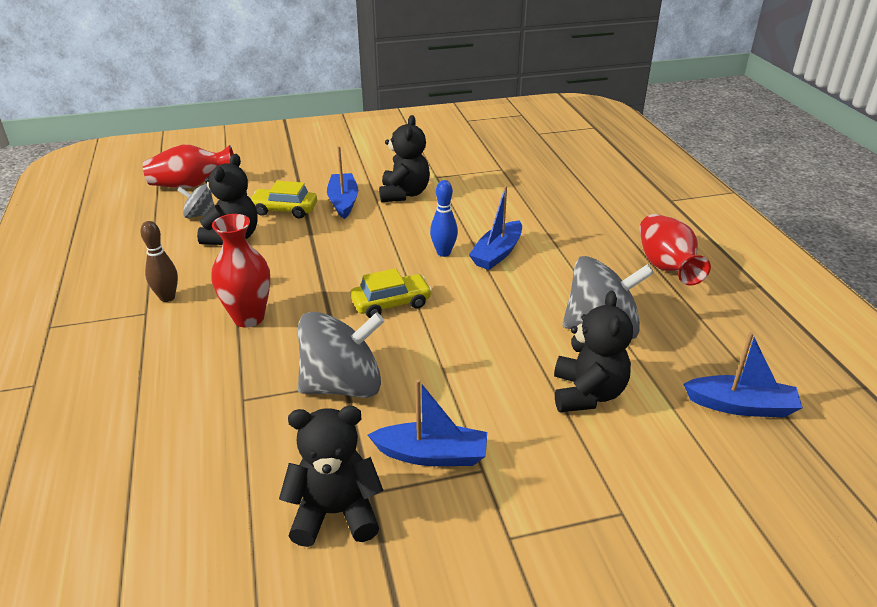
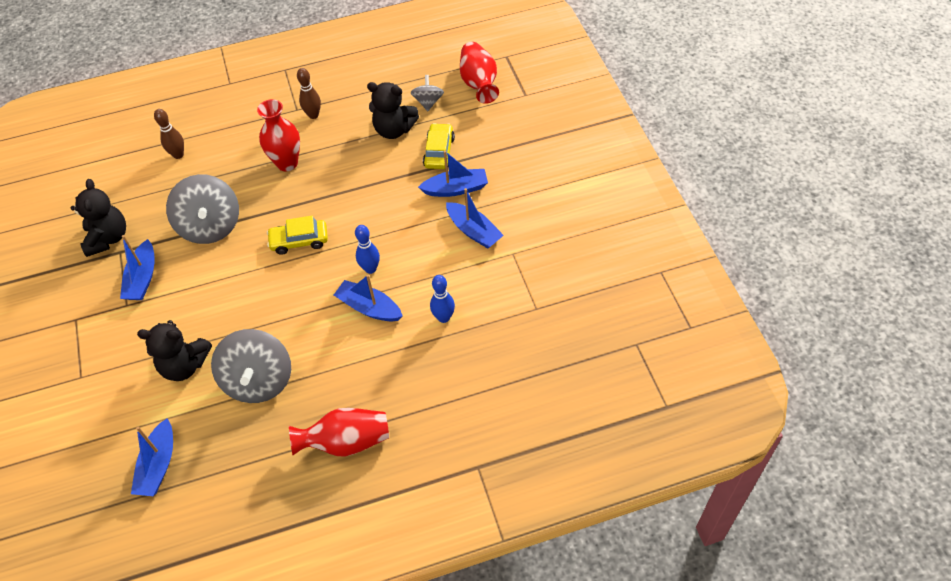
camera: 90 degrees right, 20 degrees up
(172, 435) = (178, 155): none -> brown bowling pin
(391, 303) = (299, 241): yellow car -> yellow car turned 105 degrees clockwise
(404, 194) = (474, 231): black teddy bear -> blue boat
(511, 212) = (443, 317): none -> blue bowling pin

